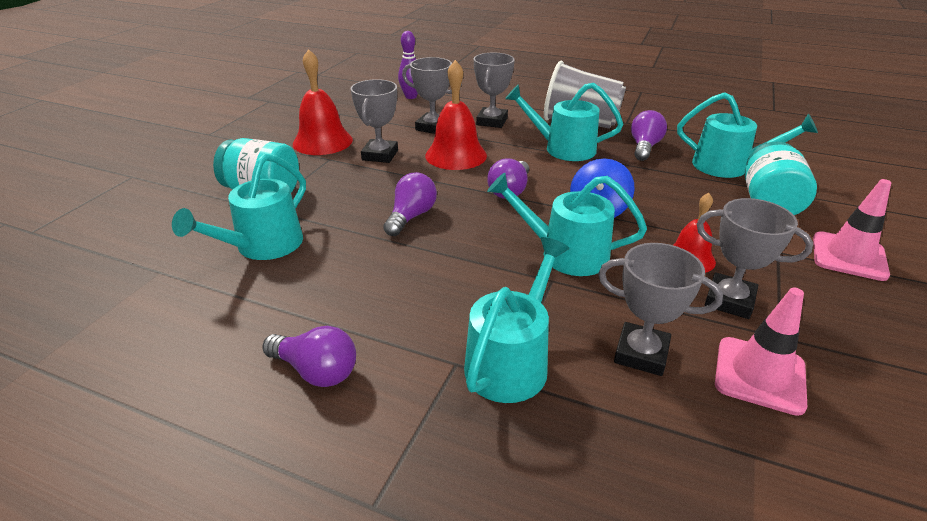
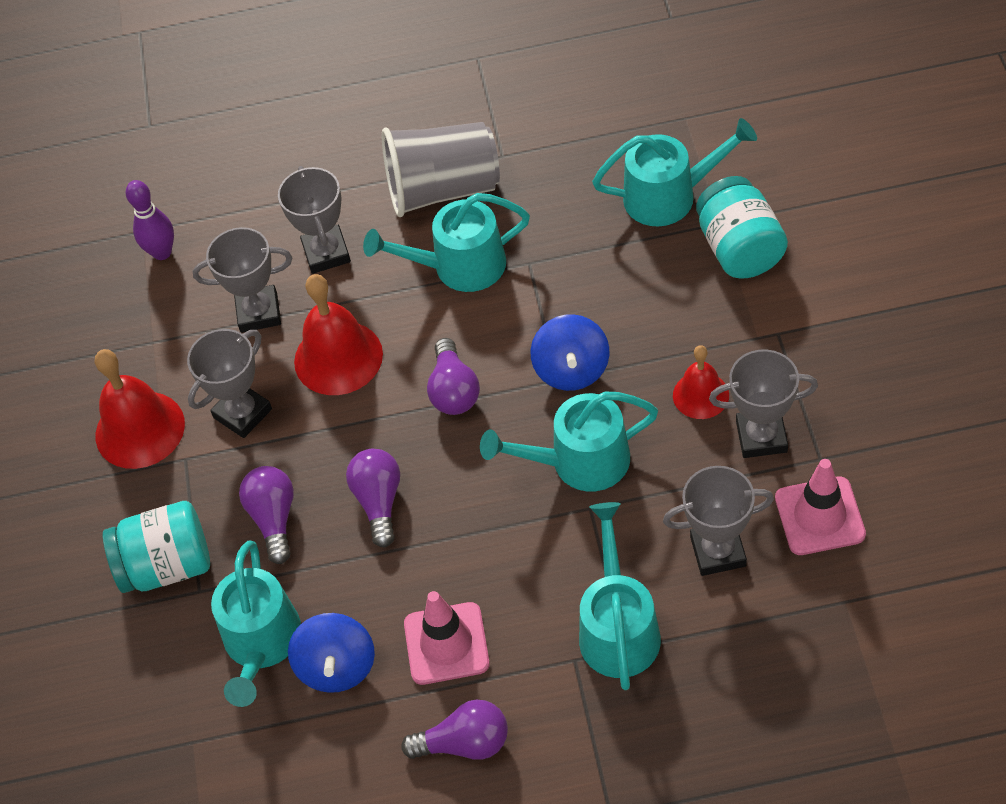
camera: 25 degrees left, 20 degrees up
(289, 279) = (337, 667): none -> blue spinning top
(380, 155) = (242, 413): grey trophy -> grey trophy turned 60 degrees clockwise
(644, 147) = (555, 206): purple light bulb -> purple light bulb (274, 518)
(849, 256) = (844, 302): pink traffic cone -> pink traffic cone (446, 644)

